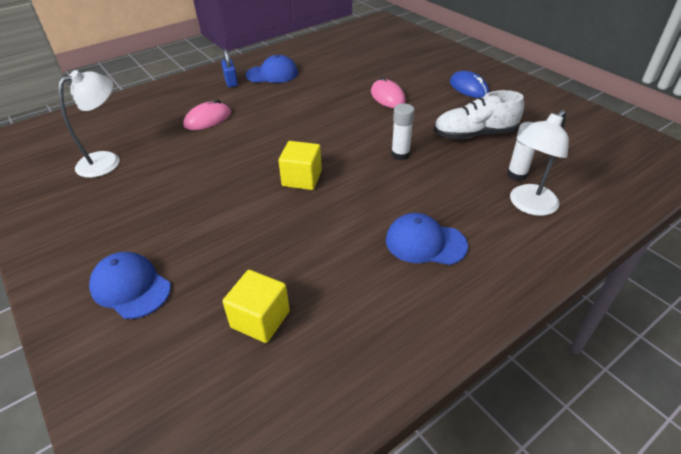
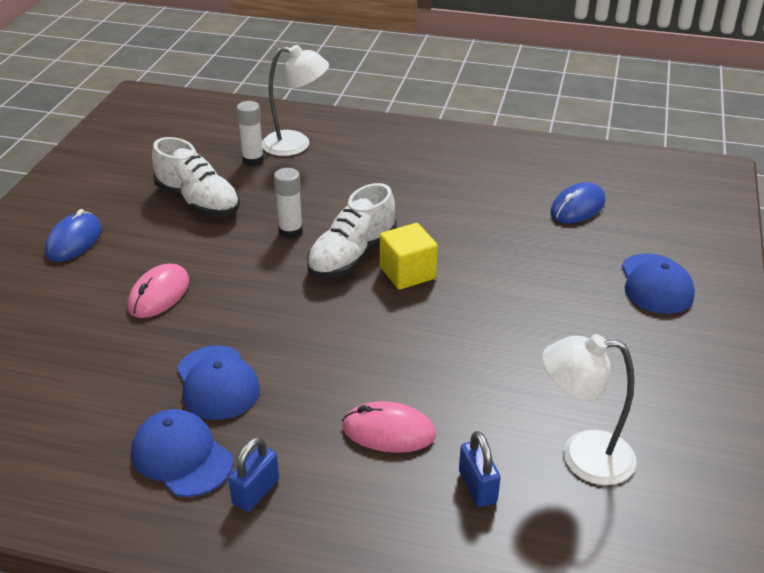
camera: 130 degrees left, 5 degrees down
(147, 126) = (477, 487): none -> blue padlock
(260, 319) = (577, 207): yellow cube -> blue mouse
(345, 166) = (352, 256): none -> white shoe
(425, 243) = (405, 173): blue cap -> blue cap (217, 383)

